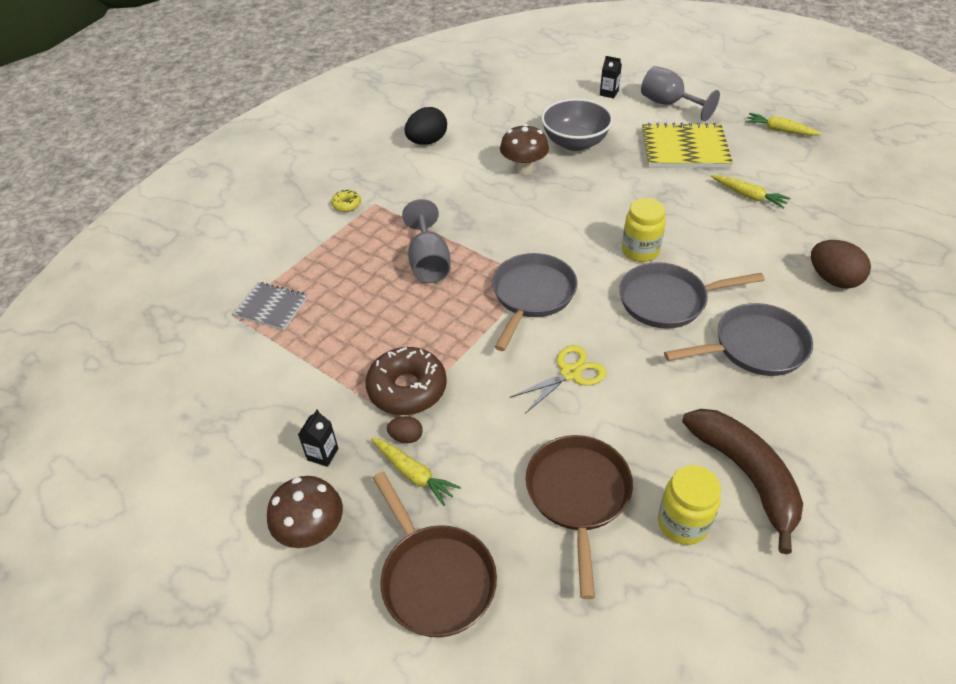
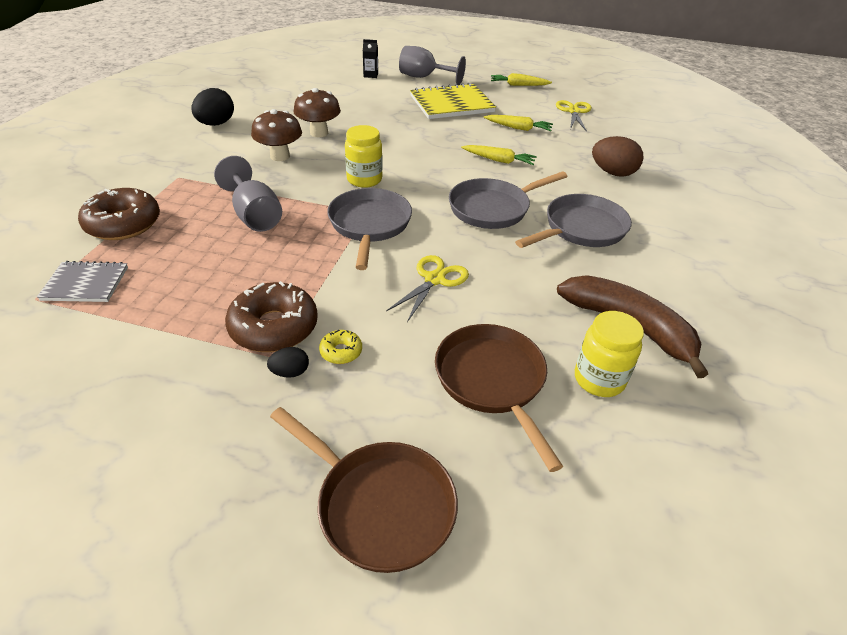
camera: 25 degrees left, 5 degrees down
(312, 531) = (210, 499): brown mushroom -> brown mushroom (280, 156)
(315, 249) = (123, 224): none -> brown donut
(323, 454) = (196, 413): black carton -> none
(346, 205) = (147, 182): yellow donut -> yellow donut (341, 351)
(406, 437) = (290, 372): brown egg -> black egg
(414, 474) = (313, 406): yellow carrot -> yellow carrot (499, 160)
(575, 143) = (357, 110): grey bowl -> none
(640, 251) = (451, 177): yellow jar -> yellow jar (364, 180)
(831, 181) = (574, 111): none -> yellow scissors

